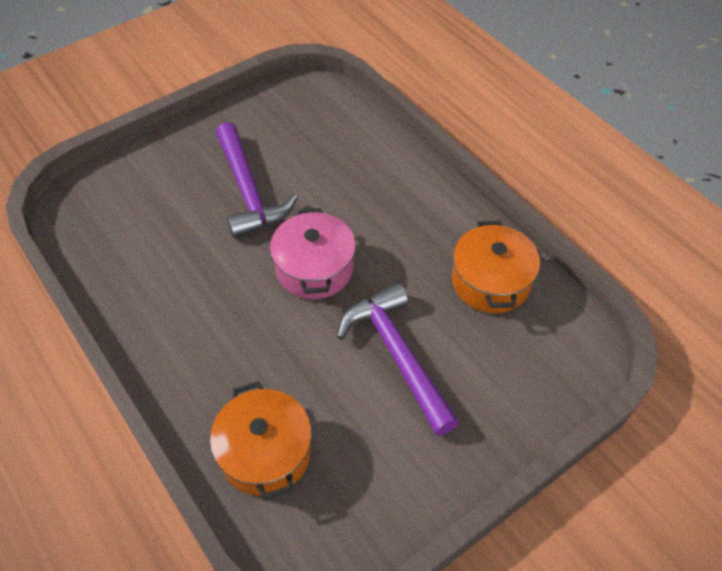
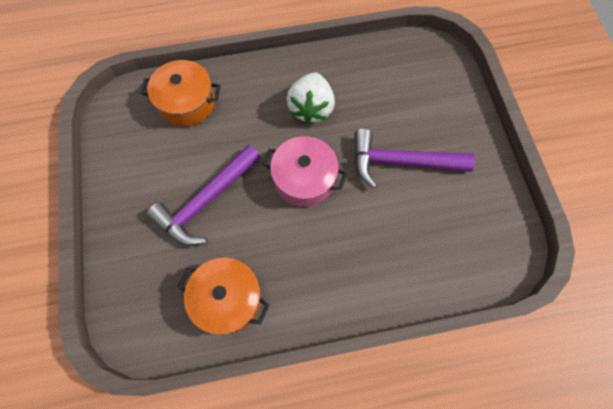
camera: 115 degrees right, 15 degrees up
(211, 298) = (311, 108): none -> white strawberry
(397, 355) = (206, 201): purple hammer -> purple hammer turned 135 degrees clockwise

